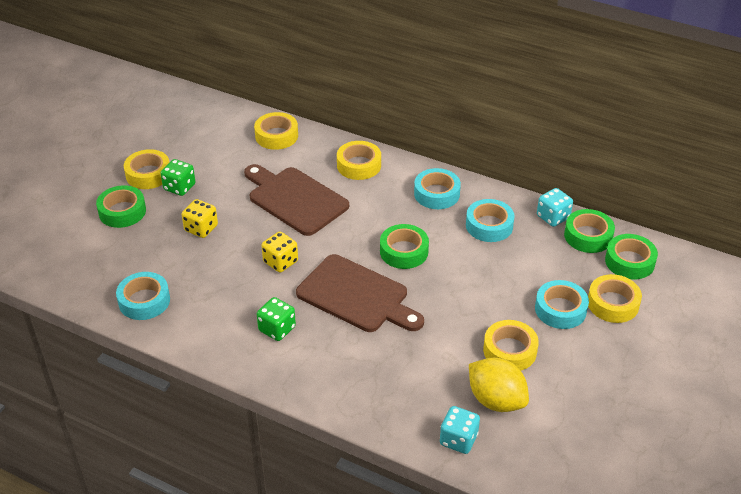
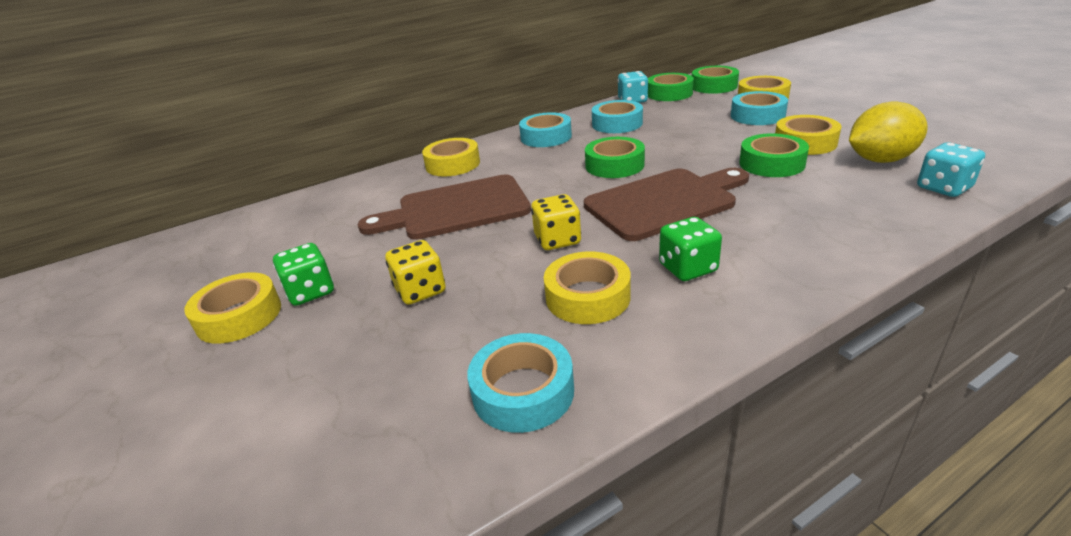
camera: 55 degrees left, 10 degrees down
(122, 211) = (278, 366): green tape -> green tape (771, 163)
(276, 136) = (333, 200): yellow tape -> yellow tape (587, 297)

